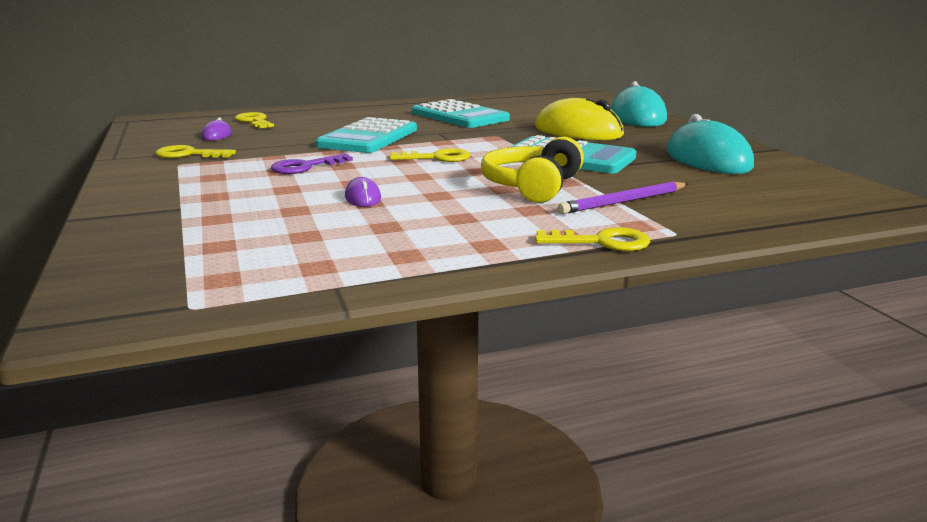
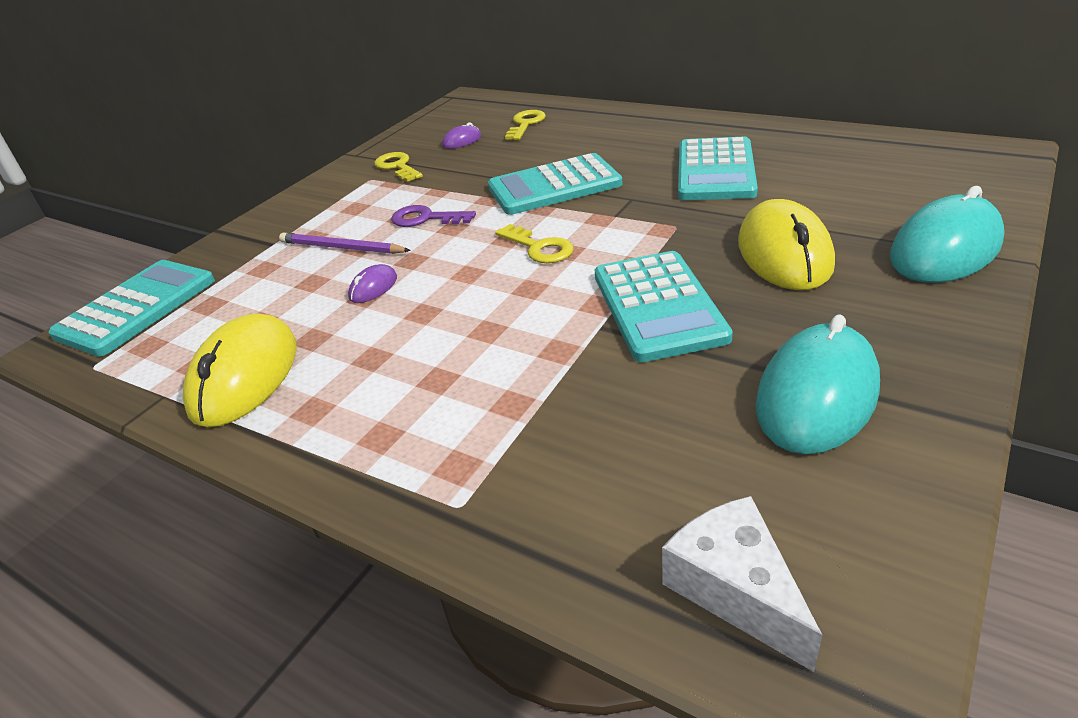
camera: 55 degrees right, 15 degrees up
(125, 272) = (137, 308): none -> turquoise calculator
(385, 254) = (245, 376): none -> yellow mouse
(532, 186) = (514, 341): yellow headphones -> none
(602, 242) = (379, 469): yellow key -> none
(623, 202) = (532, 420): purple pencil -> purple pencil (341, 248)
(824, 205) = (735, 589): none -> white cheese

